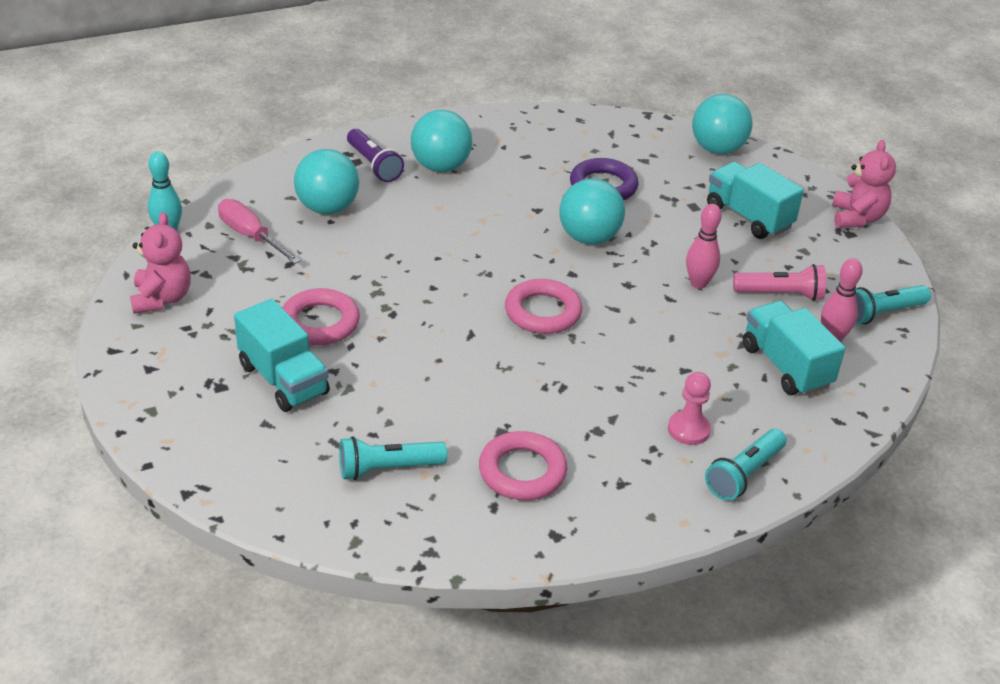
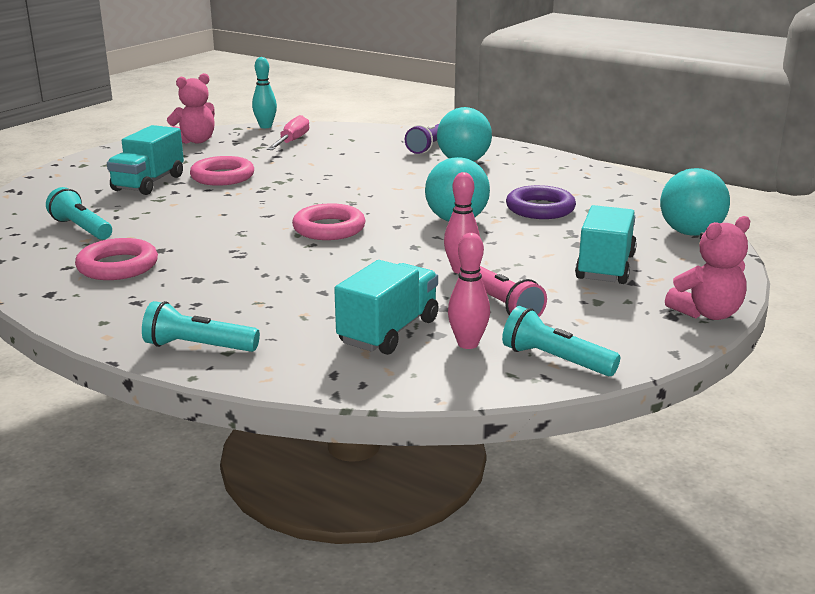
camera: 60 degrees right, 15 degrees down
(327, 208) = (355, 149): turquoise ball -> none
(688, 429) = (238, 311): pink pawn -> none

